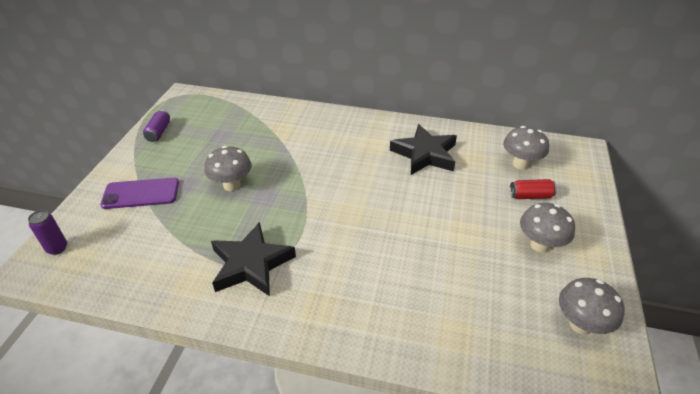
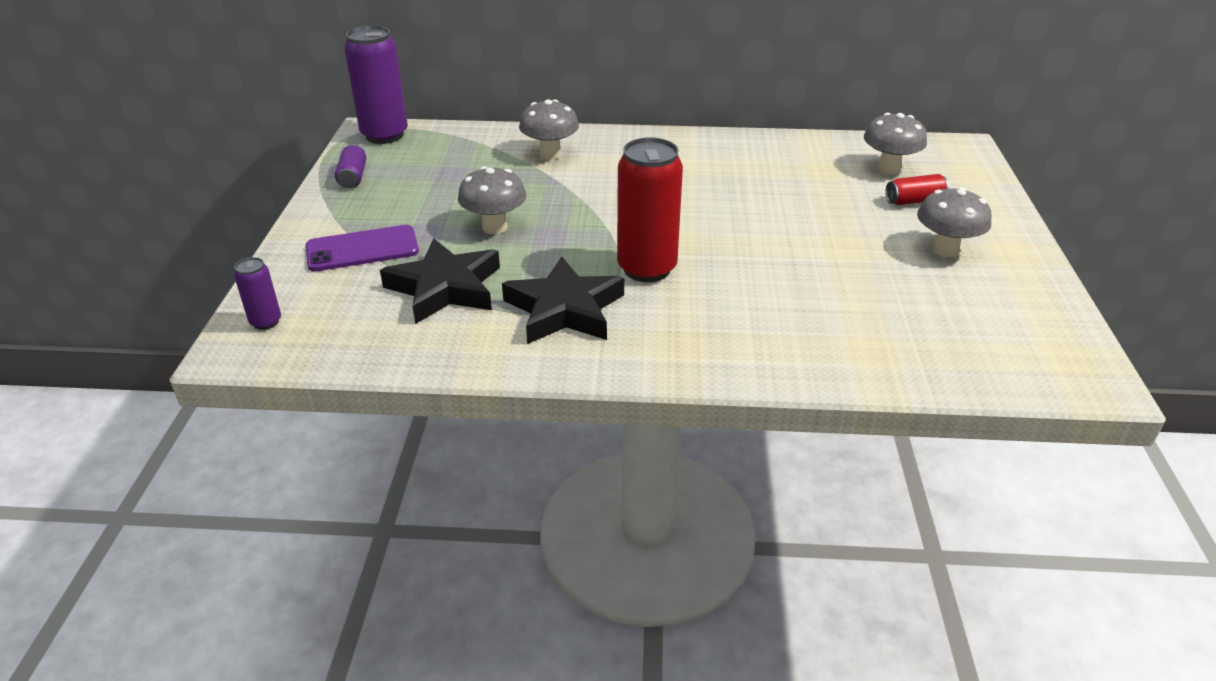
camera: 10 degrees left, 5 degrees down
(191, 100) = (384, 135): none -> purple can
(319, 235) = (647, 269): none -> red can
(425, 154) = (755, 169): black star -> black star (445, 288)
(580, 324) = (1024, 322): grey mushroom -> grey mushroom (550, 154)

